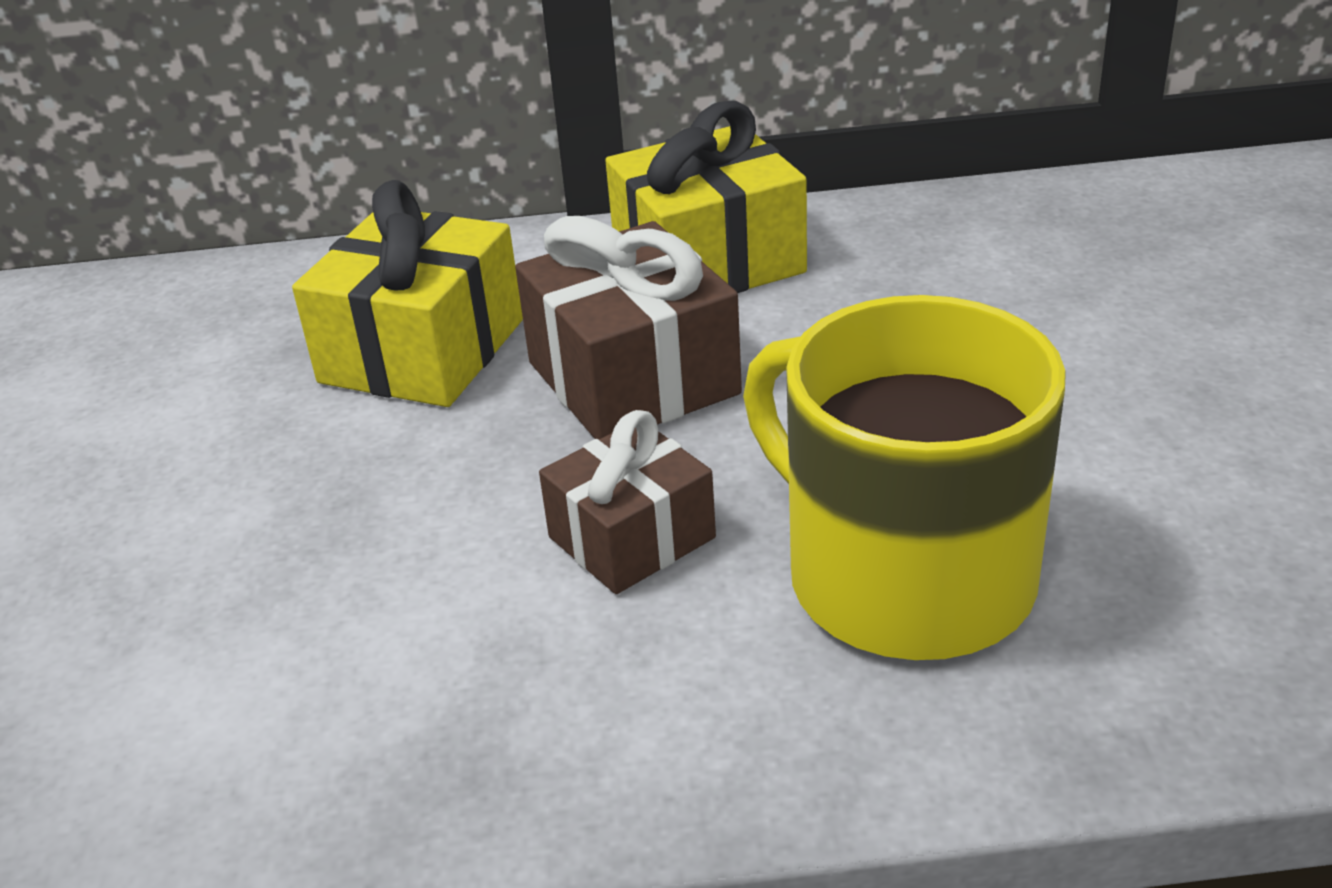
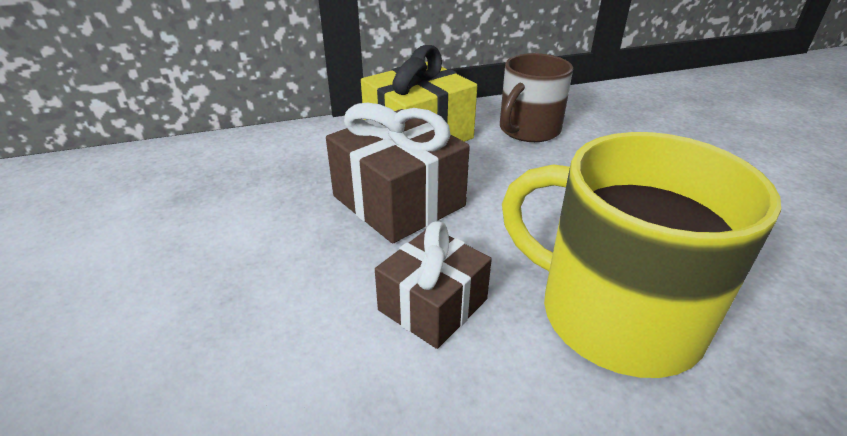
camera: 15 degrees left, 0 degrees up
(422, 351) = (265, 194): yellow gift -> none
(918, 261) = (528, 130): none -> brown mug

